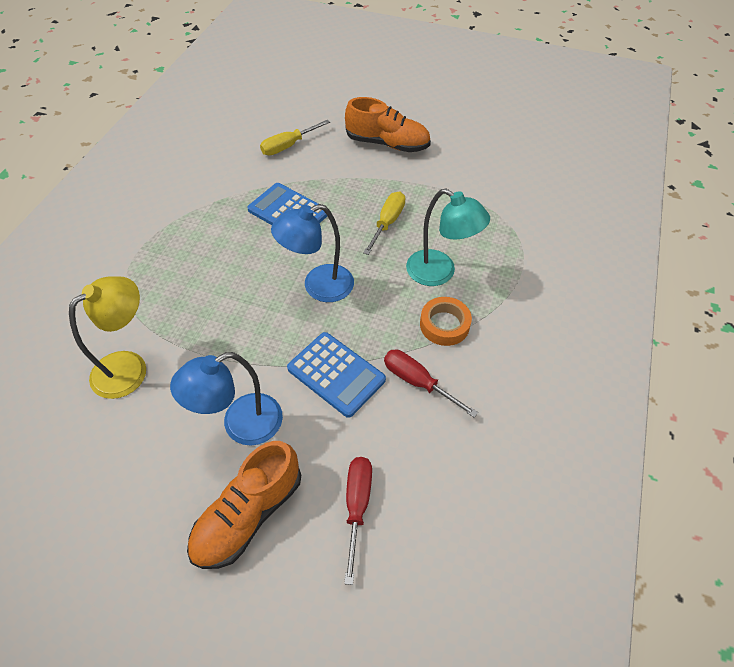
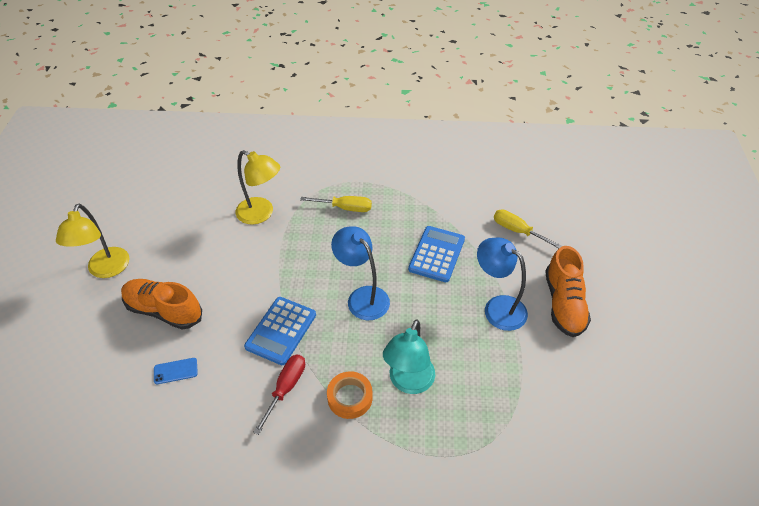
camera: 75 degrees right, 5 degrees down
(124, 604) = (106, 270): none -> yellow lamp
(241, 425) = (227, 286): blue lamp -> blue lamp (497, 307)
(357, 505) = (175, 371): red screwdriver -> blue phone
(387, 222) = (455, 328): yellow screwdriver -> yellow screwdriver (345, 208)

